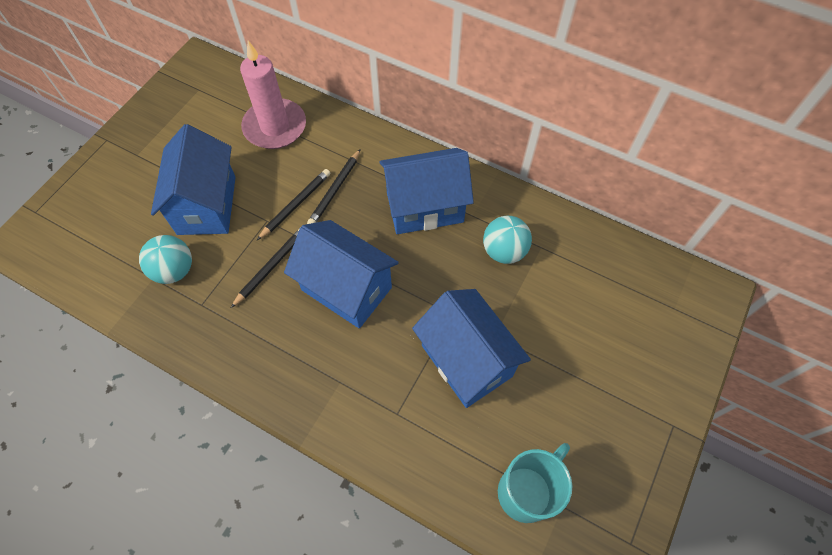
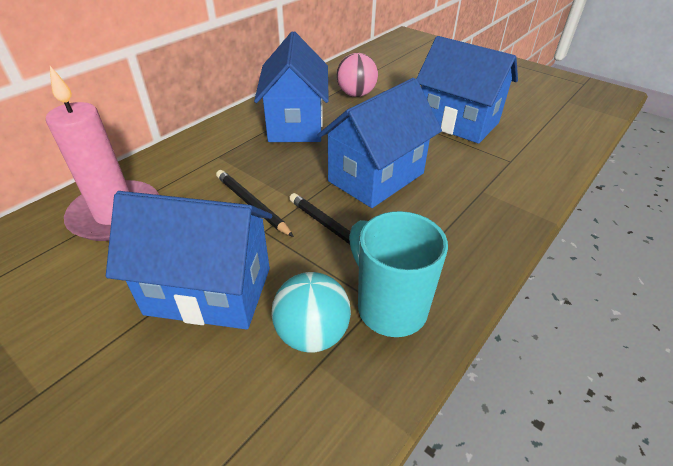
camera: 80 degrees left, 20 degrees down
(335, 190) = (246, 174): black pencil -> none
(466, 361) = (457, 122): blue house -> blue house turned 60 degrees clockwise
(504, 251) = (356, 94): turquoise ball -> pink ball
(526, 491) = (561, 112): turquoise mug -> turquoise mug (389, 307)

